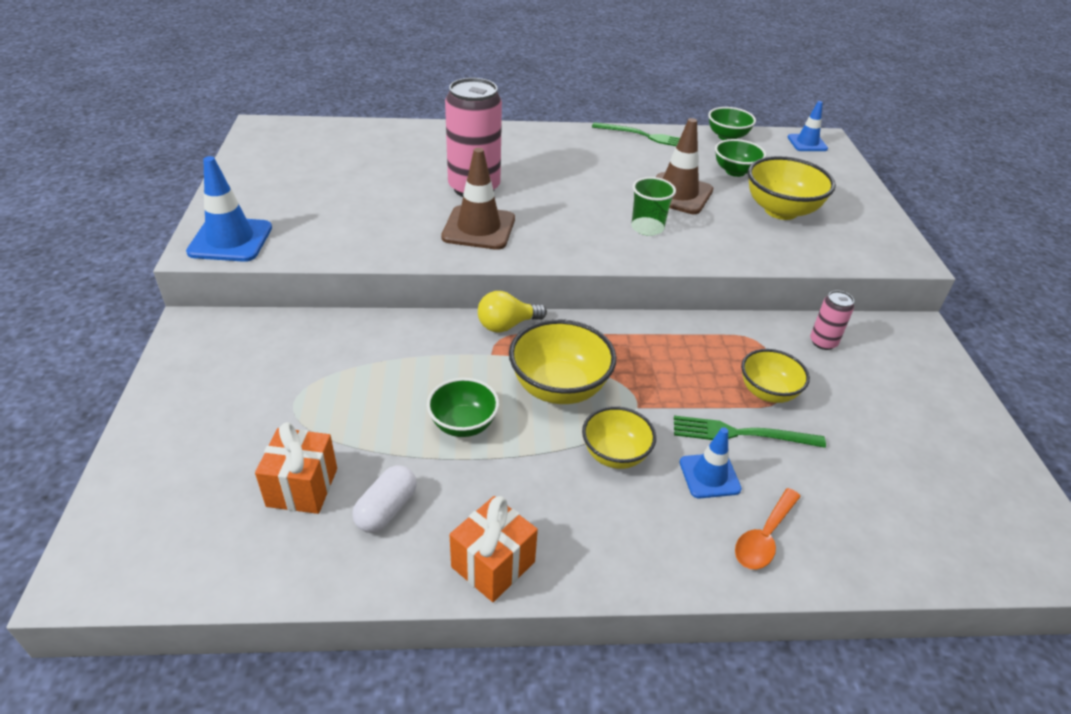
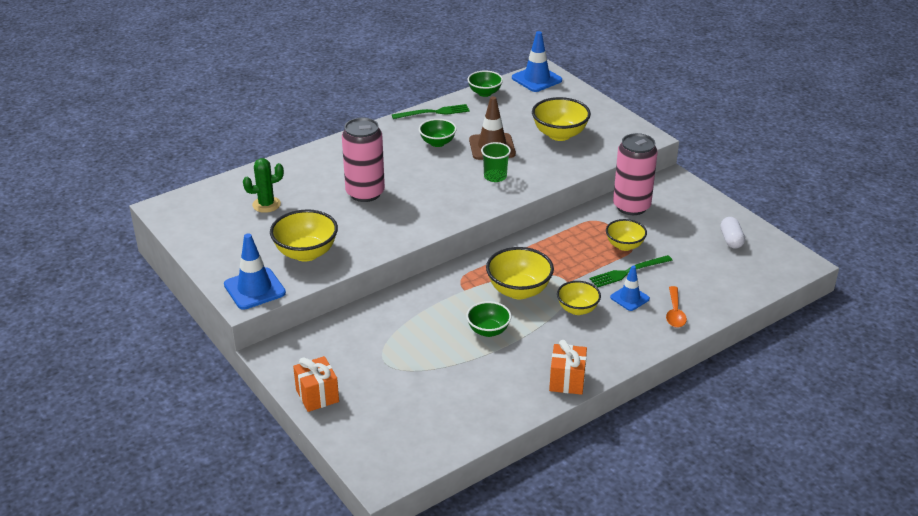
camera: 30 degrees left, 5 degrees down
(302, 487) = (440, 396): orange gift -> orange gift (317, 395)
(332, 225) = (306, 253): none -> yellow bowl
(359, 161) = (266, 204): none -> green cactus
(386, 509) = (493, 384): white capsule -> white capsule (731, 240)
(479, 228) = (398, 218): brown traffic cone -> none
(507, 325) = (456, 271): yellow light bulb -> none
(735, 171) = (511, 117): green bowl -> green bowl (437, 143)
(807, 143) = (536, 79): blue traffic cone -> blue traffic cone, size x1.61
(823, 342) = (631, 206): pink can -> pink can, size x2.09

